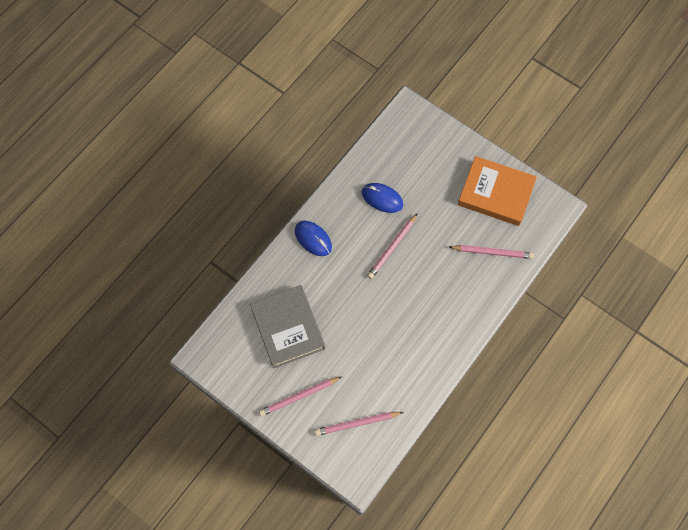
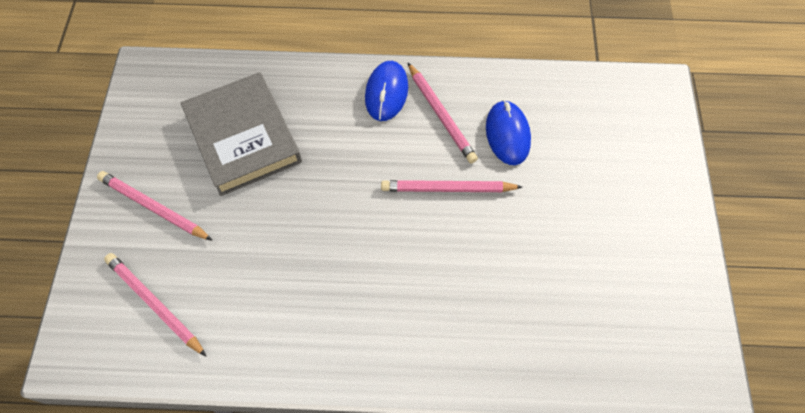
camera: 55 degrees right, 5 degrees down
(287, 328) = (243, 137): grey book -> grey book turned 60 degrees counterclockwise
(492, 252) = (550, 327): pink pencil -> pink pencil (441, 115)
(496, 193) = (645, 273): orange book -> none

